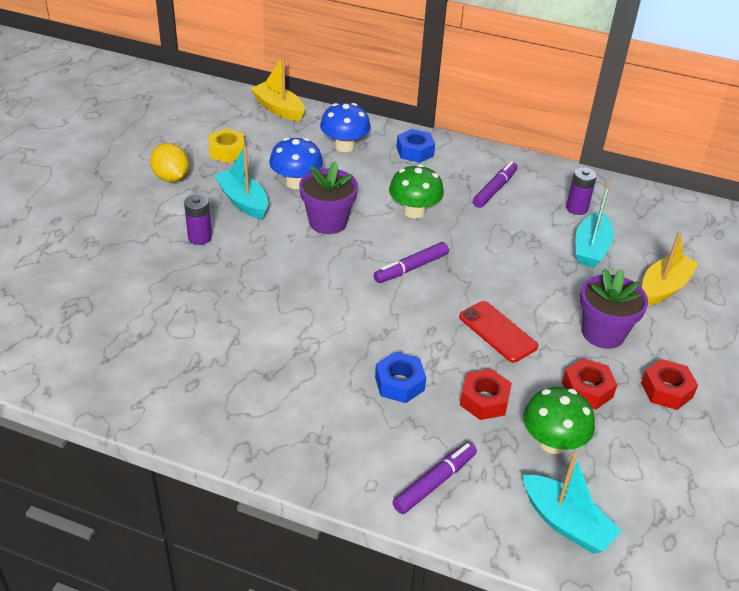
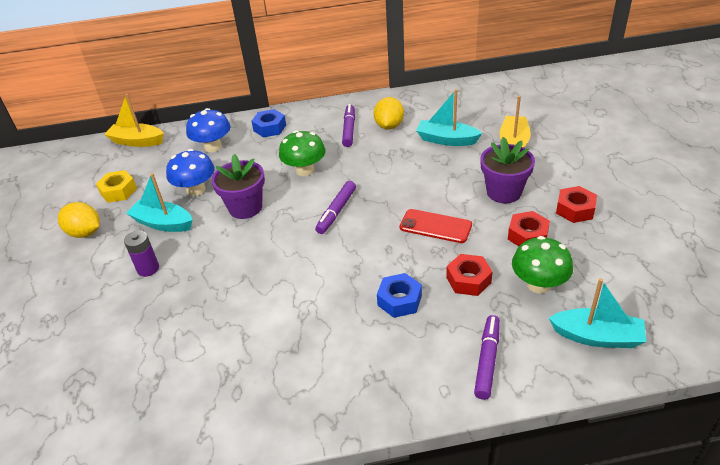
camera: 25 degrees left, 0 degrees up
(541, 205) = (389, 126): none -> yellow lemon
(577, 208) = (414, 118): purple battery -> none
(591, 248) = (446, 140): turquoise boat -> turquoise boat turned 120 degrees clockwise

